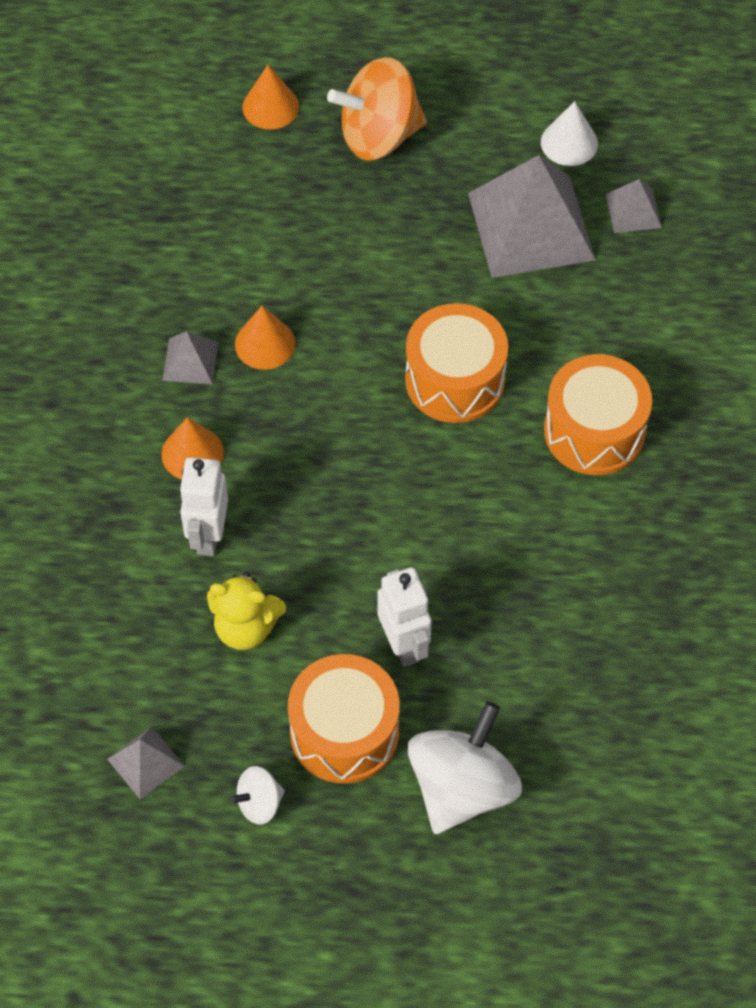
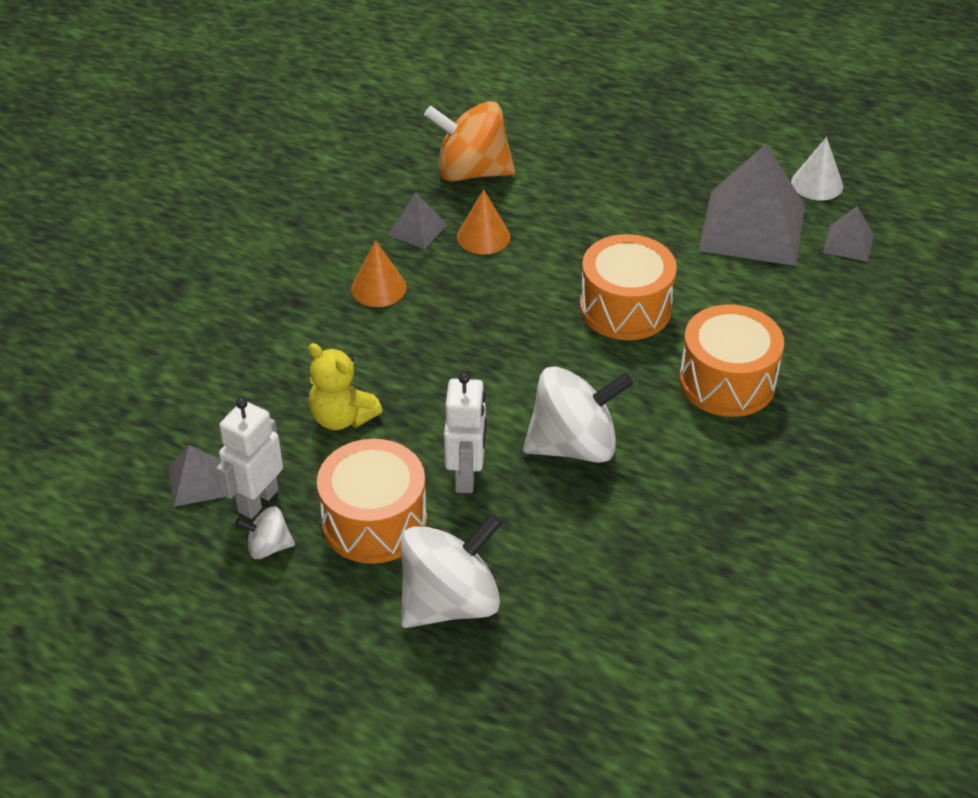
camera: 25 degrees right, 15 degrees down
(208, 535) = (354, 345): white robot -> white robot (257, 501)
(270, 106) = (584, 95): orange cone -> none
(379, 136) = (659, 136): orange spinning top -> orange spinning top (471, 172)
(487, 566) = (574, 445): none -> white spinning top

